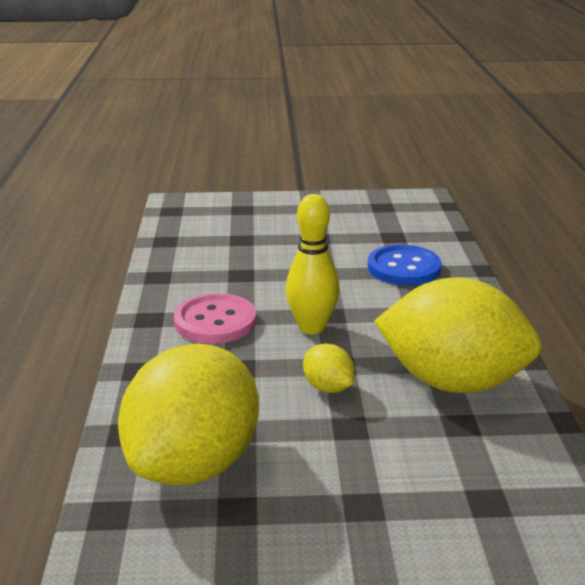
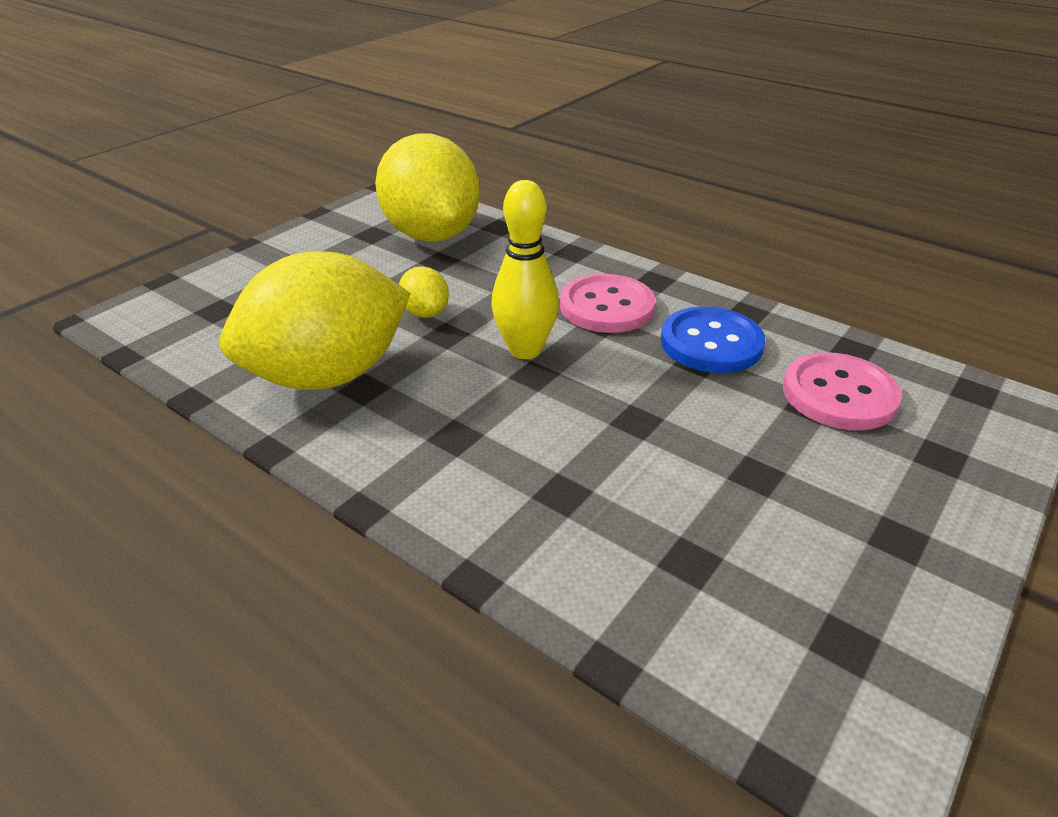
camera: 130 degrees right, 10 degrees up
(221, 235) = (839, 394): none -> pink button
(328, 387) = (425, 313): yellow lemon -> yellow lemon turned 60 degrees clockwise
(404, 268) = (572, 496): blue button -> blue button (711, 343)

